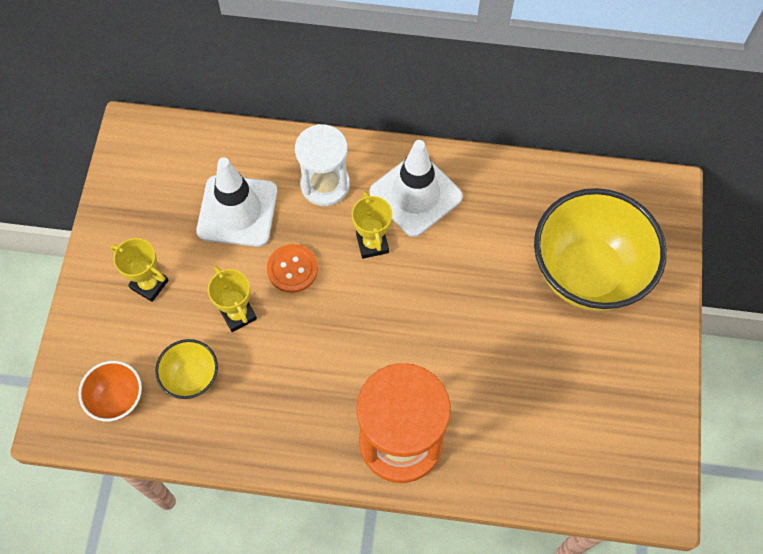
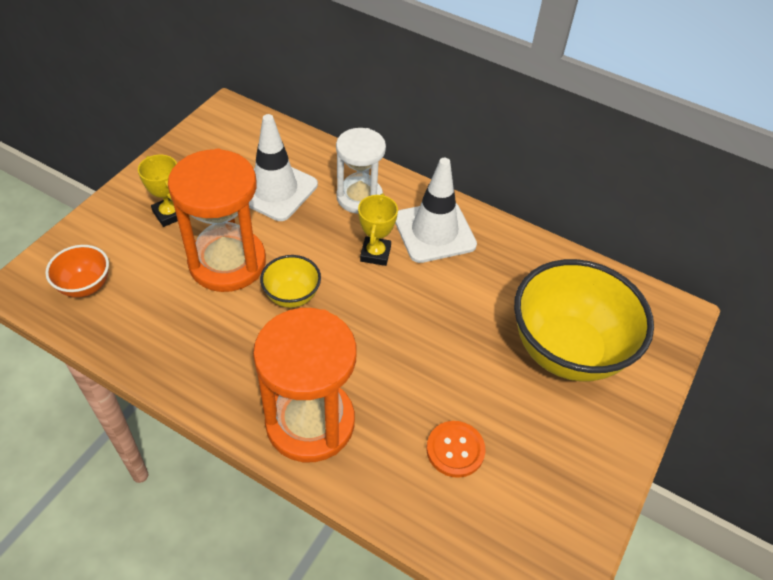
camera: 20 degrees right, 15 degrees down
(192, 377) = (157, 294): yellow bowl -> yellow bowl (292, 296)
(238, 314) = (227, 262): yellow trophy -> orange hourglass
(292, 269) = (294, 247): orange button -> orange button (455, 450)

